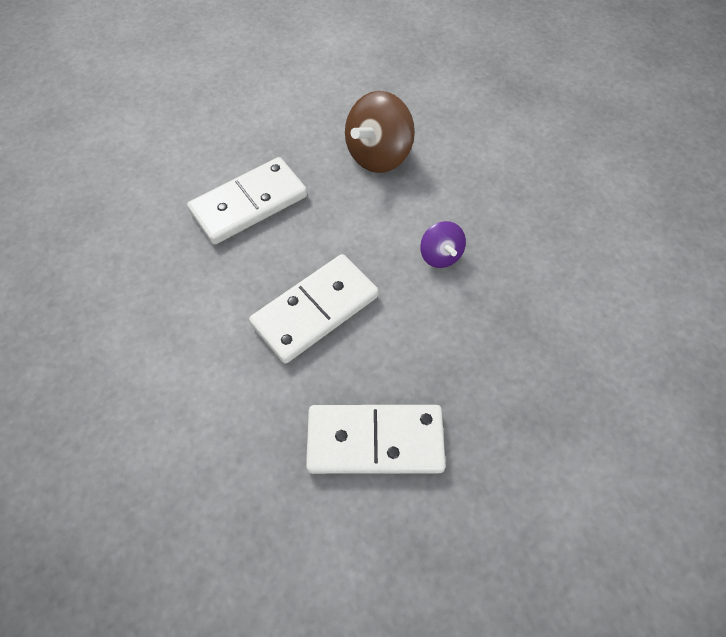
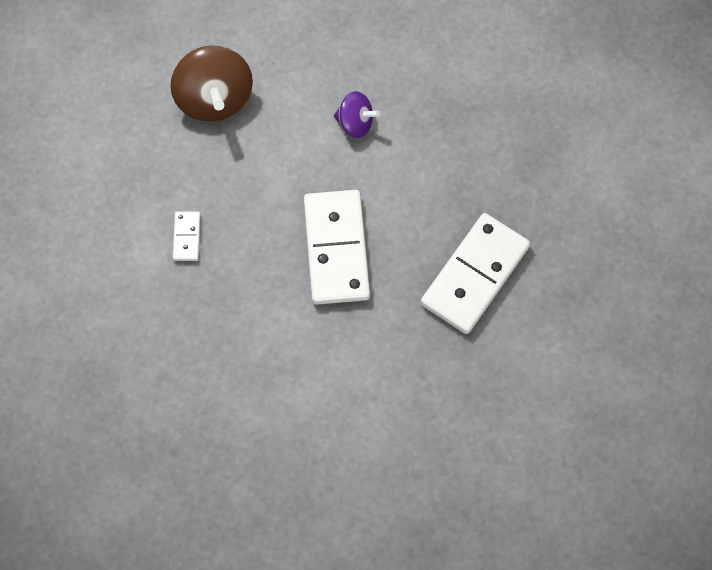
camera: 55 degrees left, 10 degrees up
(249, 204) = (187, 237): white domino -> white domino, size x0.45

